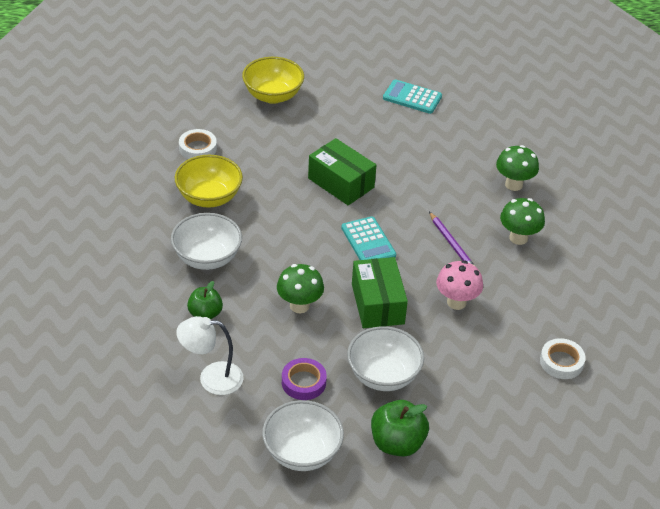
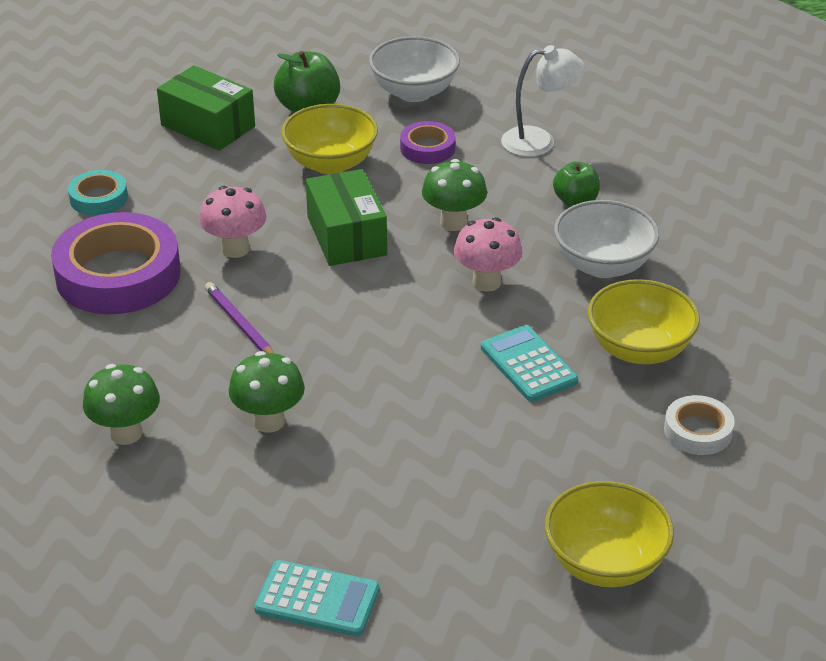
camera: 175 degrees right, 5 degrees down
(288, 254) = (486, 282): none -> pink mushroom
(341, 183) = (430, 399): green box -> green box (208, 126)
(368, 242) = (371, 312): turquoise calculator -> turquoise calculator (528, 364)
(383, 375) = (330, 163): white bowl -> yellow bowl
(518, 238) = (132, 345): green mushroom -> green mushroom (269, 421)
(535, 291) = (118, 274): none -> purple tape
(561, 362) = (98, 198): white tape -> turquoise tape

